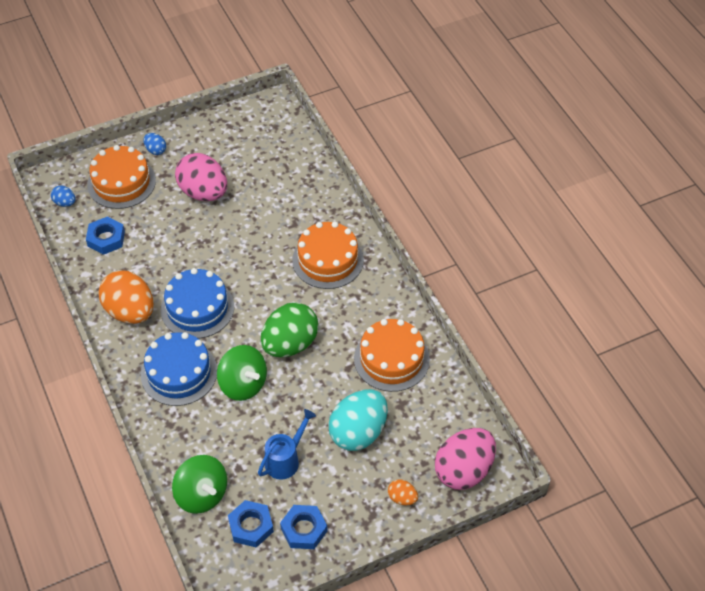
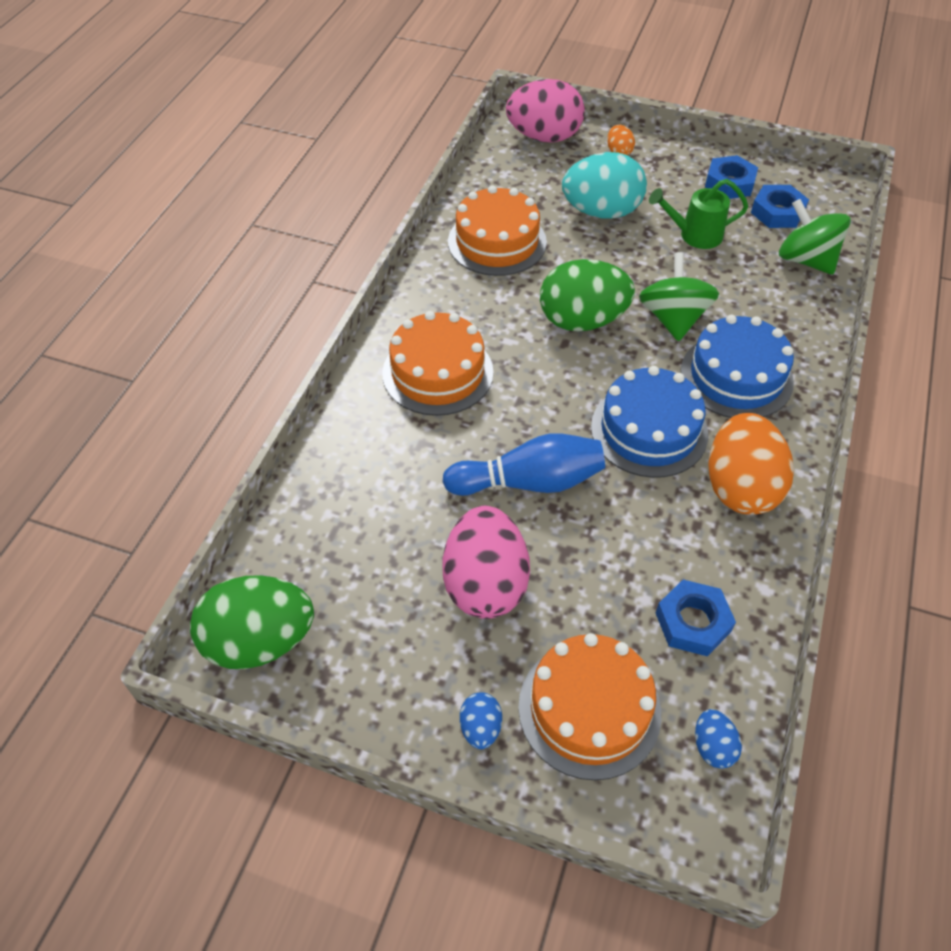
camera: 135 degrees left, 0 degrees up
(202, 494) = (805, 260): green spinning top -> green spinning top turned 45 degrees counterclockwise
(228, 243) = (529, 482): none -> blue bowling pin
(265, 117) = (260, 641): none -> green egg
(285, 459) = (694, 235): blue watering can -> green watering can

